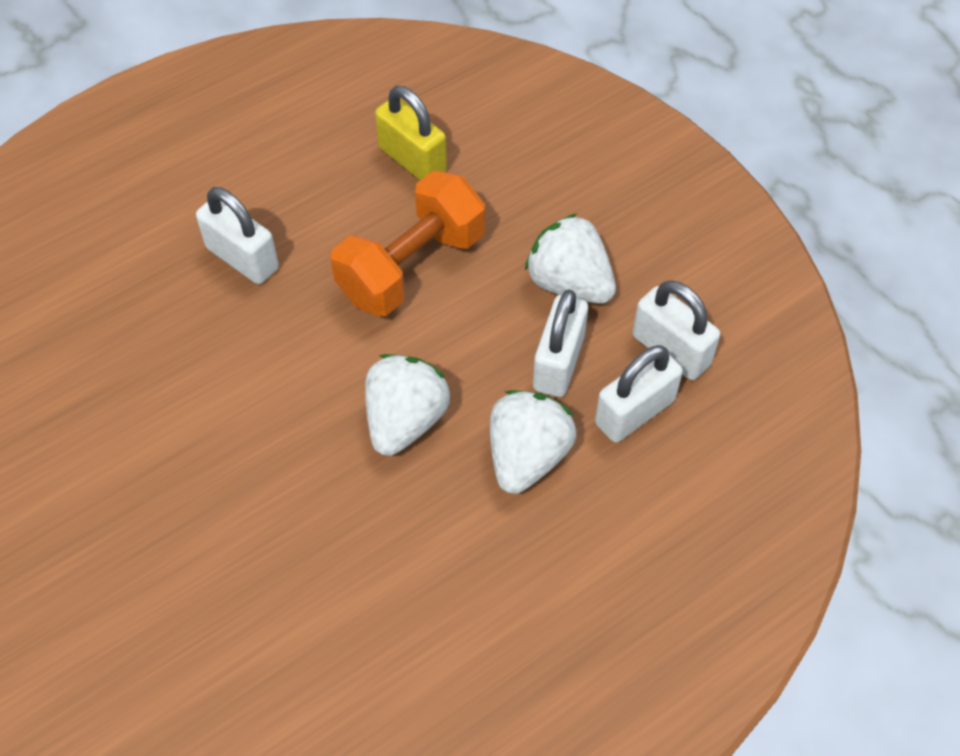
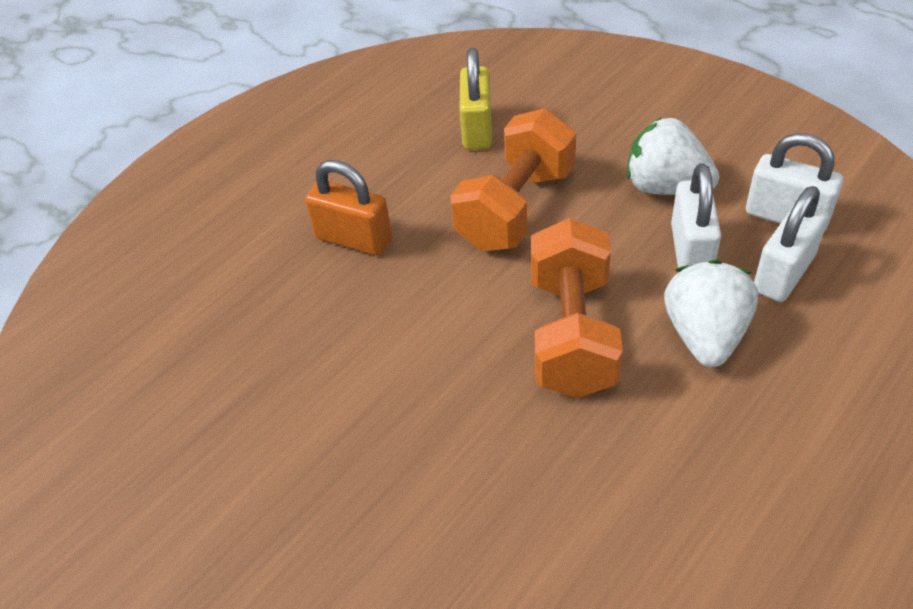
camera: 10 degrees left, 10 degrees down
(242, 258) = (354, 239): white padlock -> orange padlock
(405, 420) = (572, 334): white strawberry -> orange dumbbell
(412, 159) = (477, 129): yellow padlock -> yellow padlock turned 60 degrees clockwise

